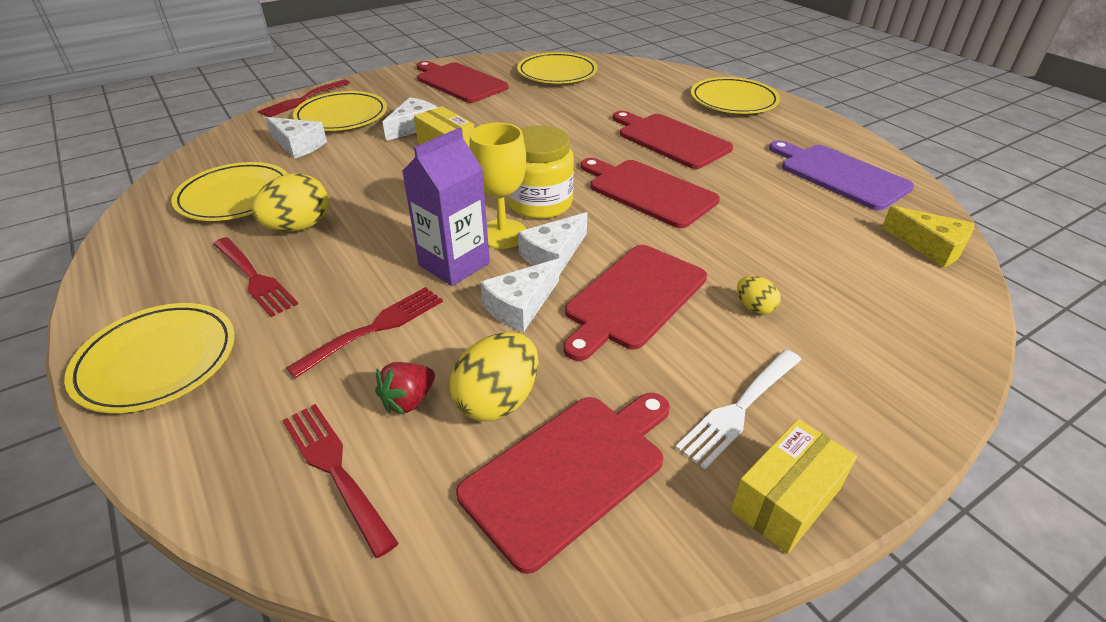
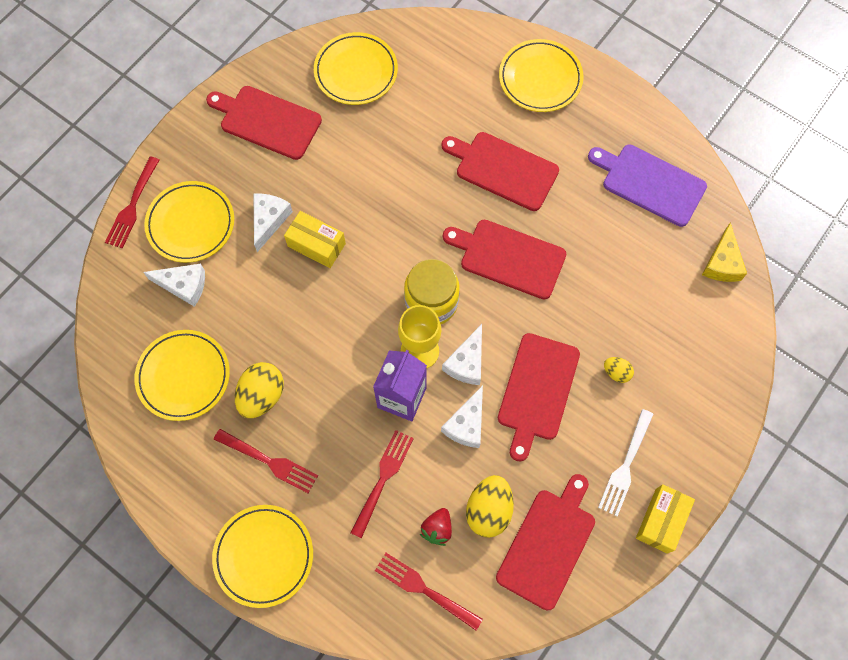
camera: 20 degrees left, 30 degrees up
(930, 246) = (722, 263): yellow cheese -> yellow cheese turned 75 degrees clockwise

